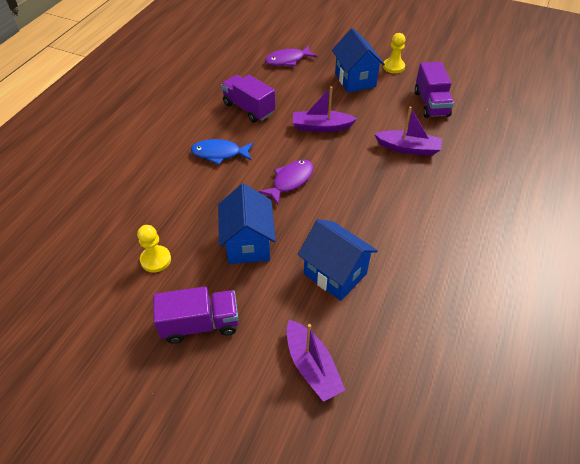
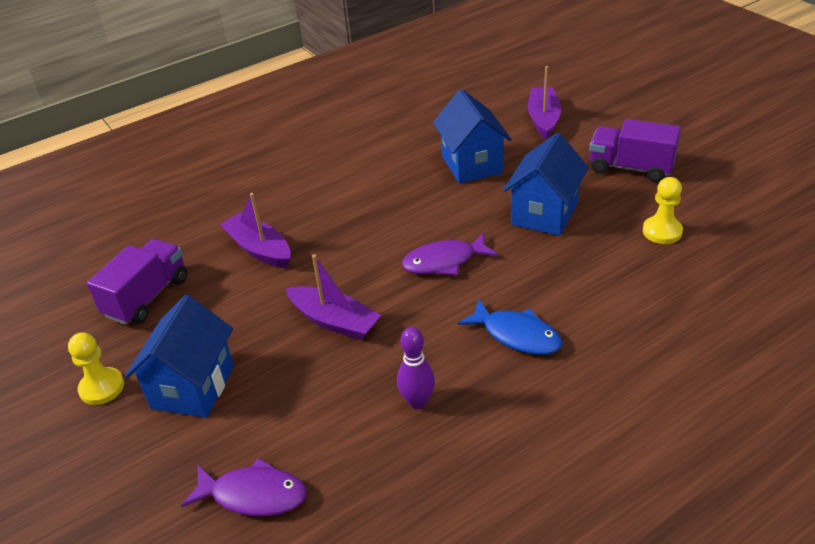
camera: 145 degrees left, 10 degrees down
(248, 108) = (417, 402): purple truck -> purple bowling pin

